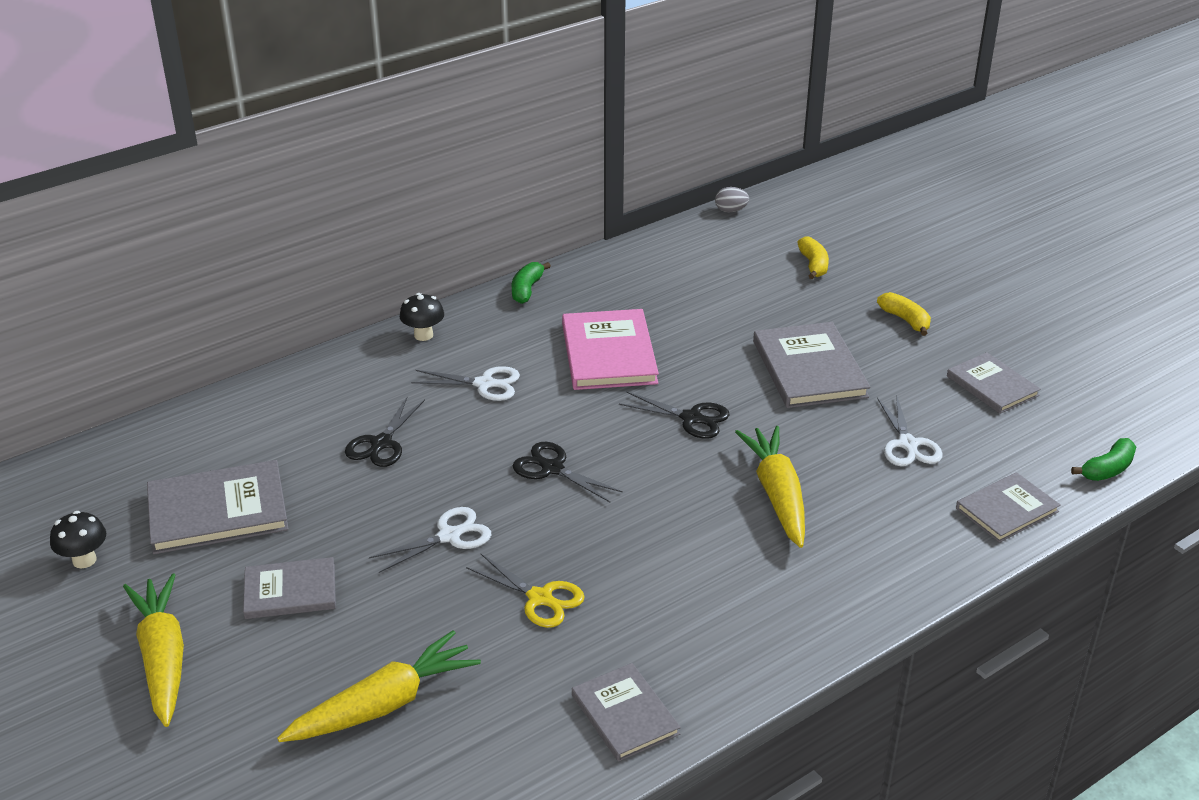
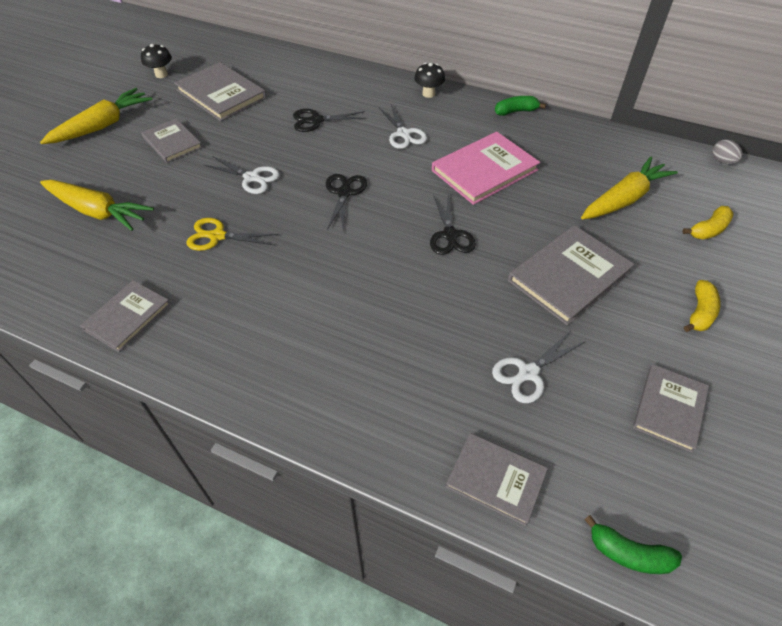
camera: 60 degrees right, 15 degrees up
(540, 598) = (217, 236): yellow scissors -> yellow scissors turned 90 degrees clockwise
(777, 495) = (400, 312): yellow carrot -> yellow carrot (624, 199)

